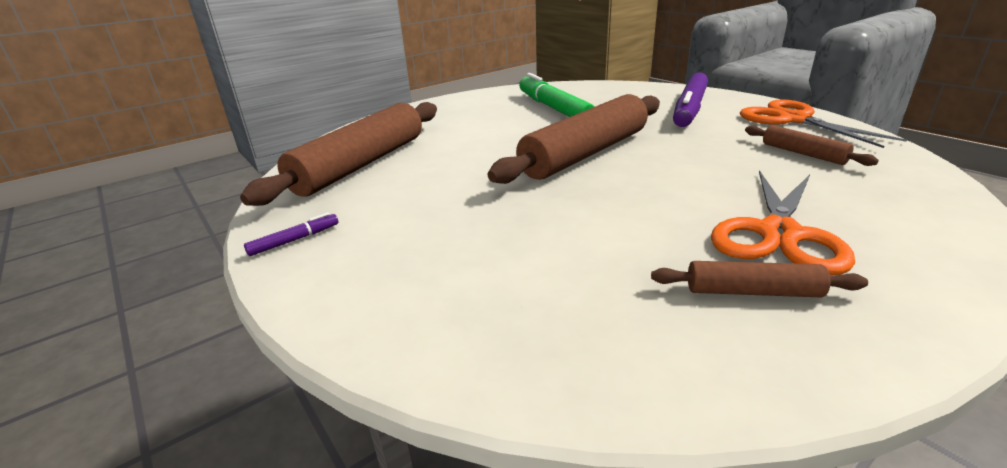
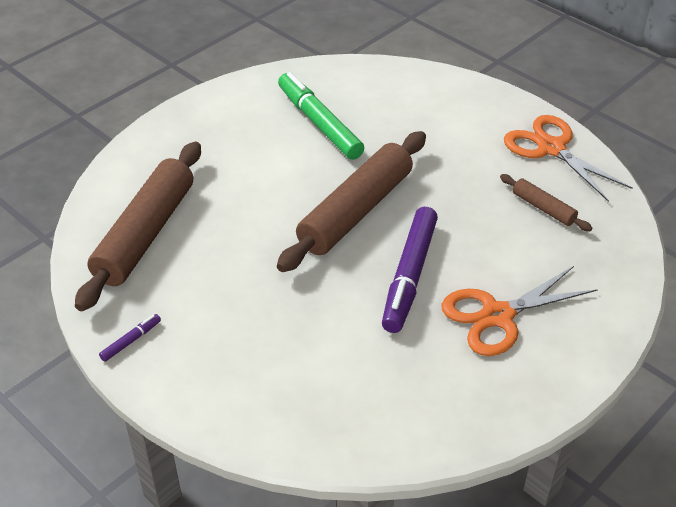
camera: 10 degrees left, 15 degrees up
(689, 109) = (458, 126): purple marker -> purple marker (409, 276)
(752, 292) = (467, 373): brown rolling pin -> none
(778, 234) = (497, 316): orange scissors -> orange scissors turned 45 degrees clockwise

